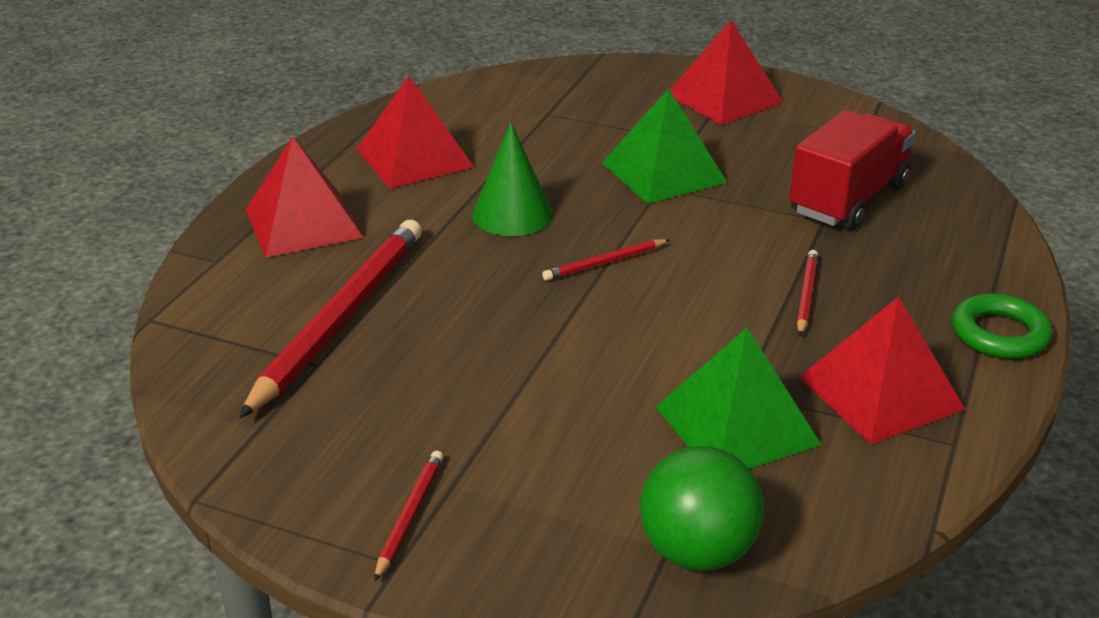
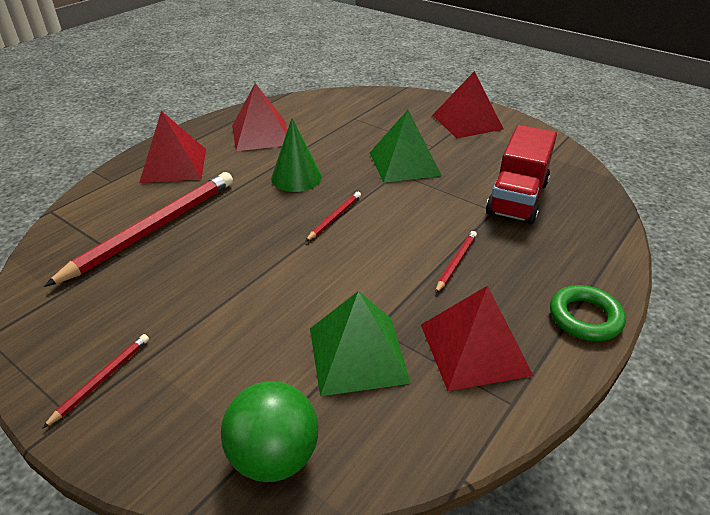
camera: 15 degrees right, 5 degrees up
(605, 262) = (334, 218): red pencil -> red pencil turned 135 degrees clockwise
(848, 199) = (517, 198): red truck -> red truck turned 150 degrees clockwise

